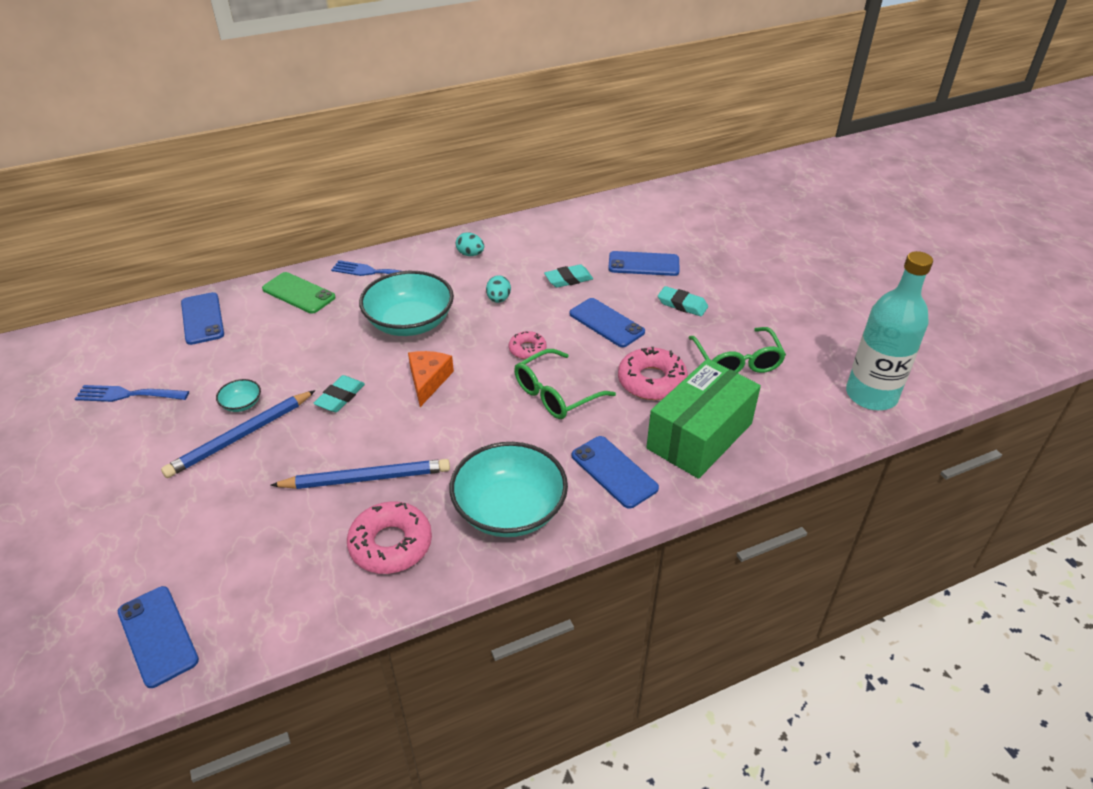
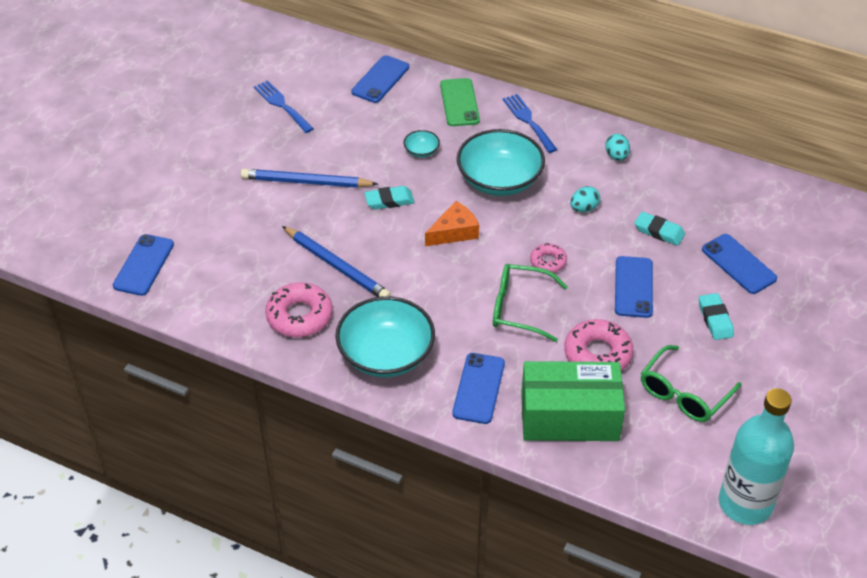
camera: 50 degrees right, 5 degrees up
(242, 404) = (331, 160): turquoise bowl -> turquoise bowl (421, 151)

